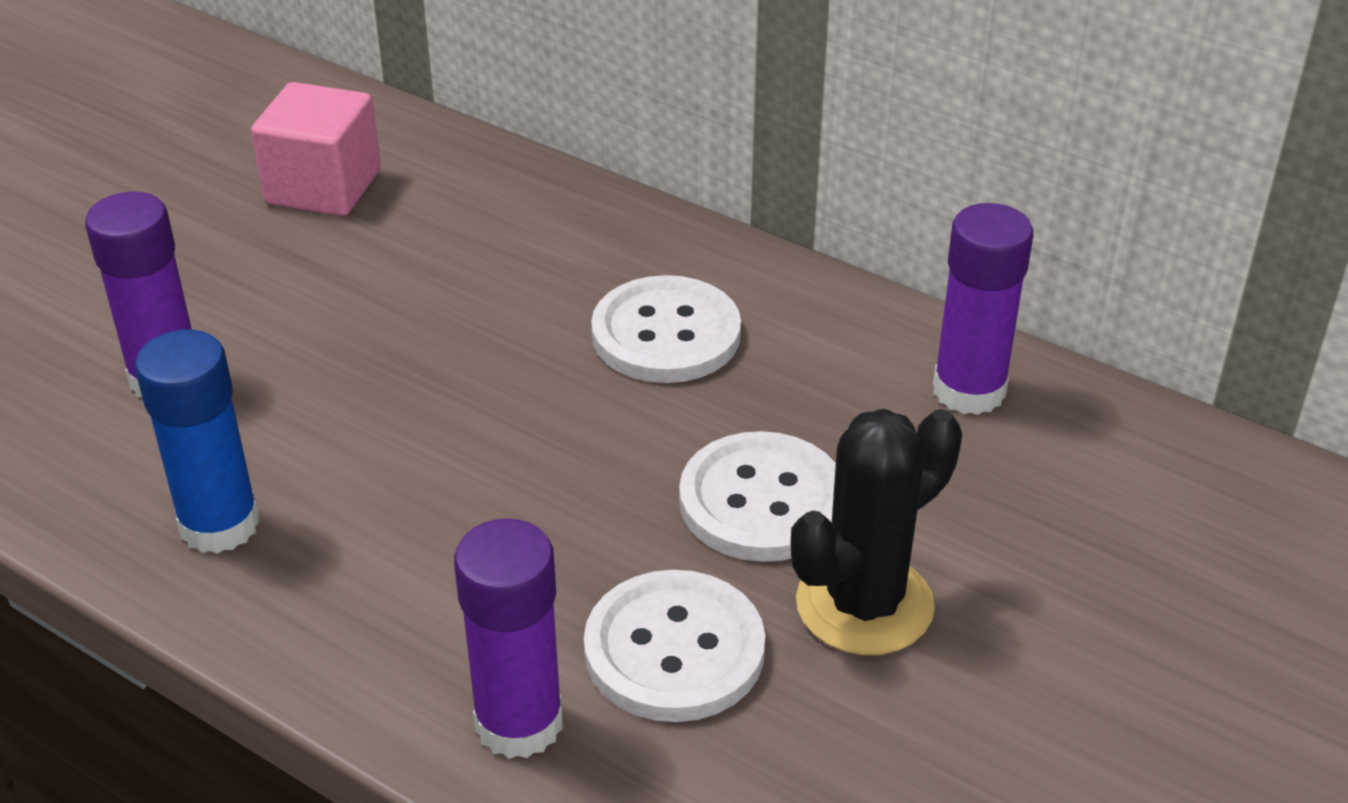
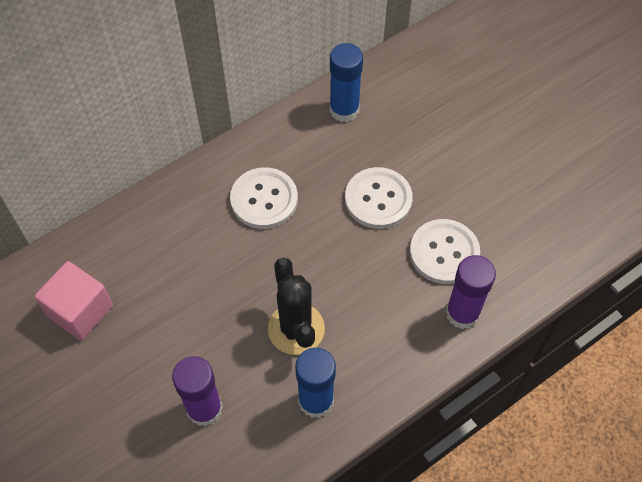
camera: 70 degrees left, 20 degrees up
(864, 604) = (442, 186): black cactus -> black cactus (296, 329)
(969, 390) = (344, 110): purple glue stick -> blue glue stick

